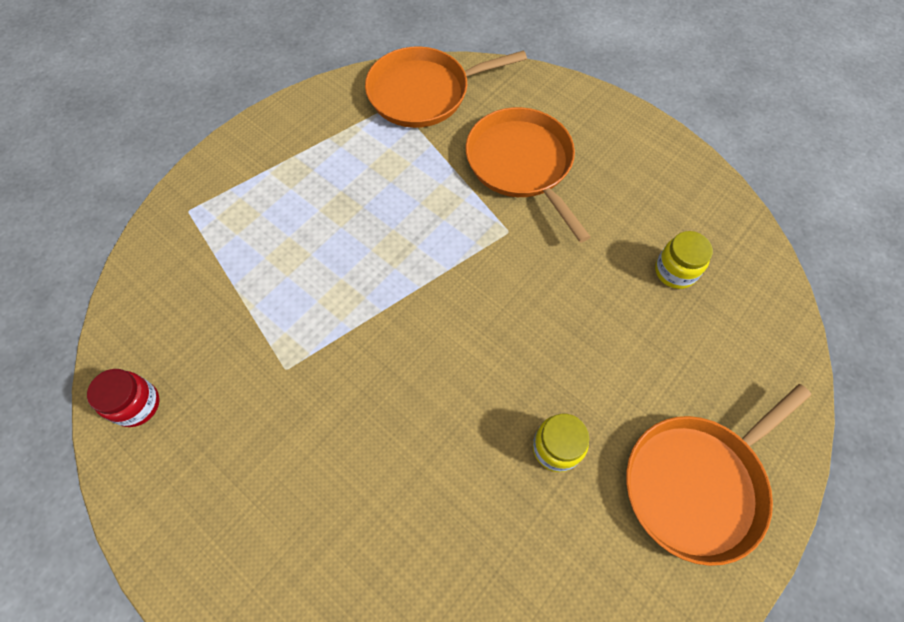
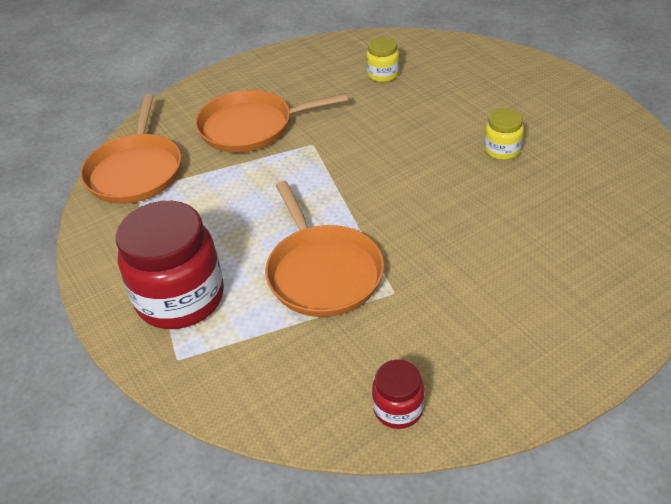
camera: 70 degrees left, 20 degrees down
(258, 188) = (180, 298): none -> red jar
(697, 483) = (538, 97): orange pan -> orange pan (322, 272)

